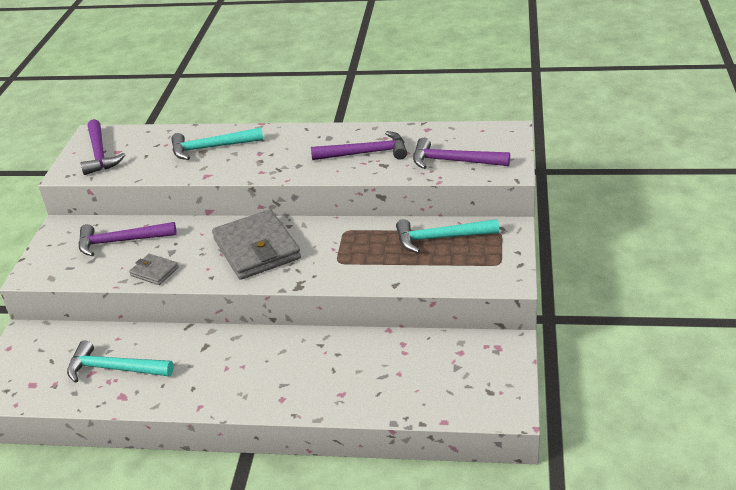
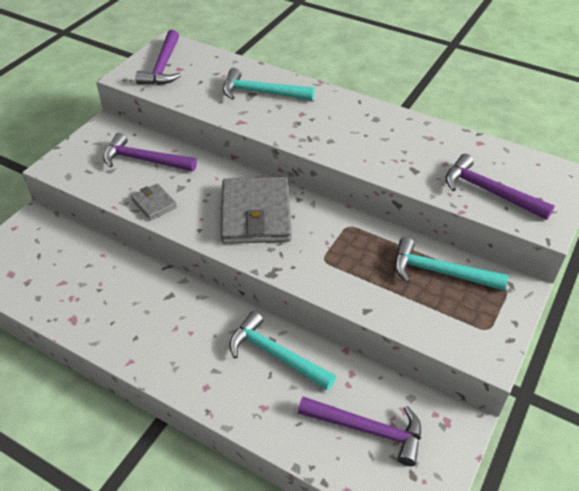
camera: 20 degrees right, 10 degrees up
(114, 368) = (82, 286): turquoise hammer -> turquoise hammer (275, 354)
(366, 153) = (403, 150): purple hammer -> purple hammer (368, 430)

